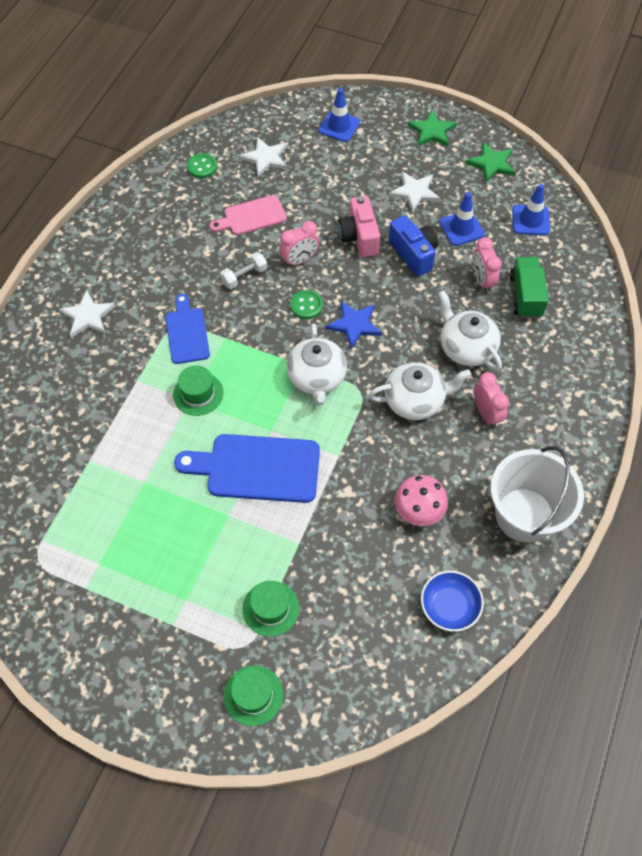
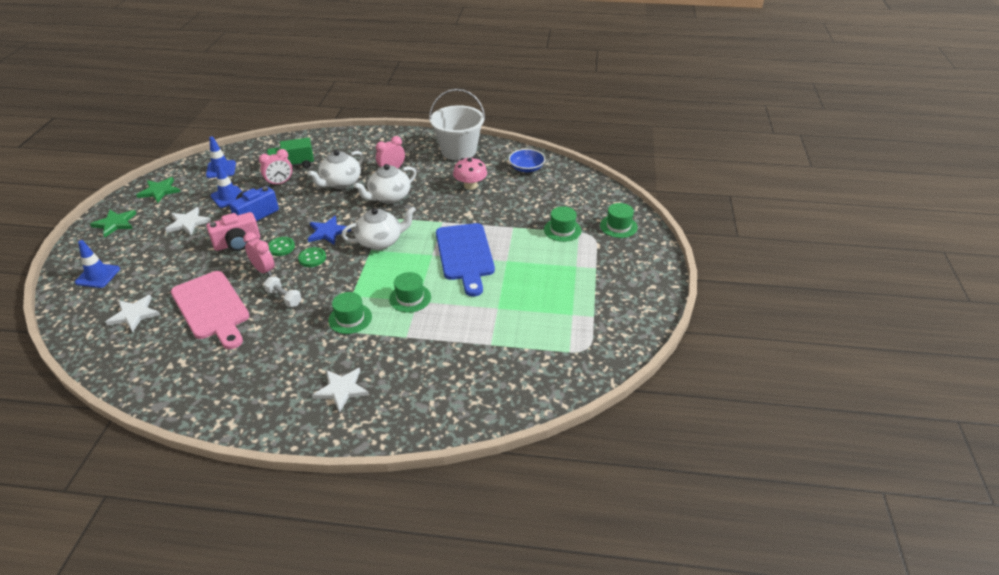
camera: 105 degrees left, 20 degrees down
(187, 332) = (350, 318): blue cutting board -> green hat
(202, 167) = (140, 356): green button -> green button (281, 247)
(251, 216) = (212, 308): pink cutting board -> pink cutting board, size x1.62
(415, 400) = (389, 197): white teapot -> white teapot turned 105 degrees counterclockwise

